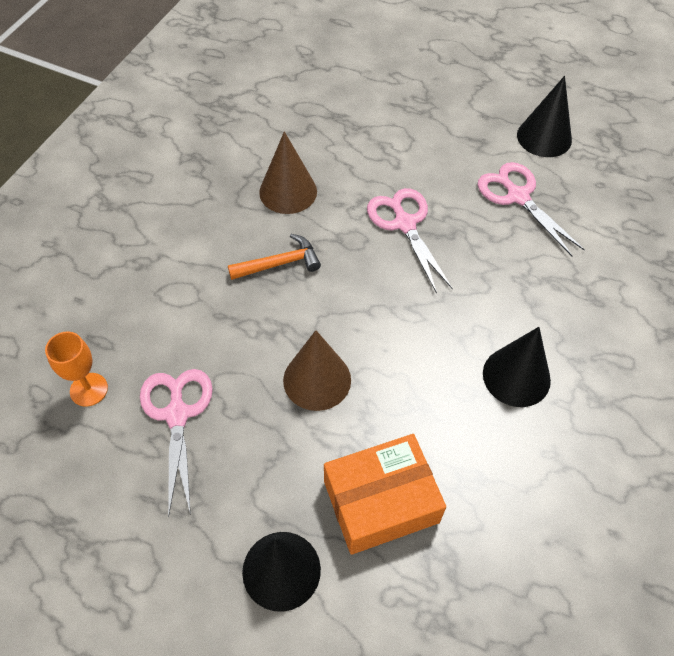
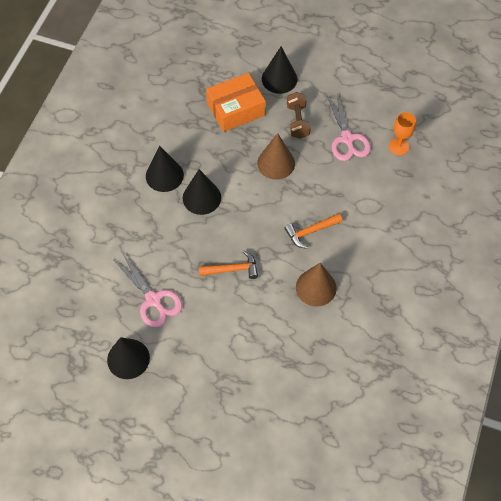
camera: 175 degrees right, 5 degrees up
(262, 461) = (298, 121): none -> brown dumbbell
(405, 224) = (232, 269): pink scissors -> orange hammer
(450, 331) = (201, 197): none -> black cone

